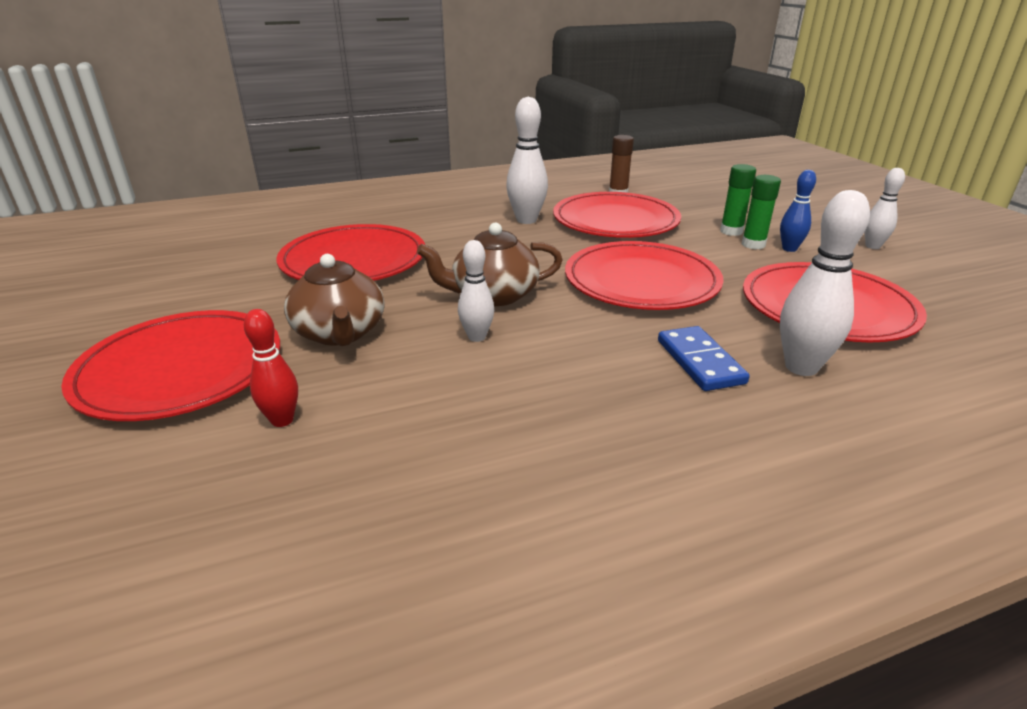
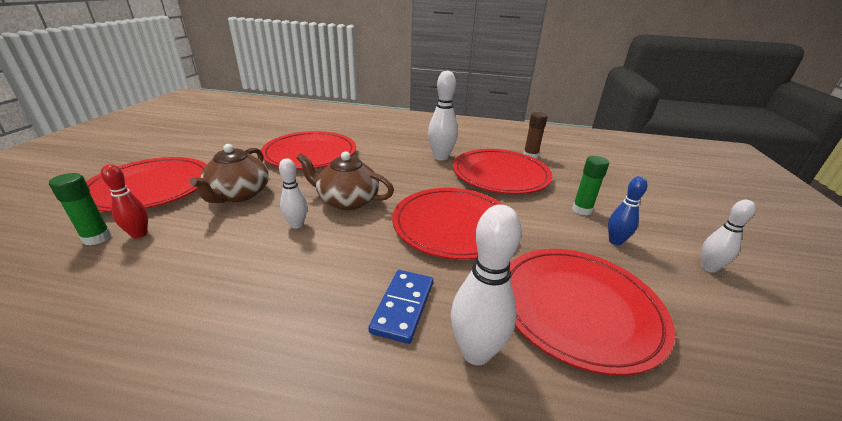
camera: 30 degrees right, 0 degrees up
(753, 244) = (586, 227): green glue stick -> green glue stick (97, 238)

